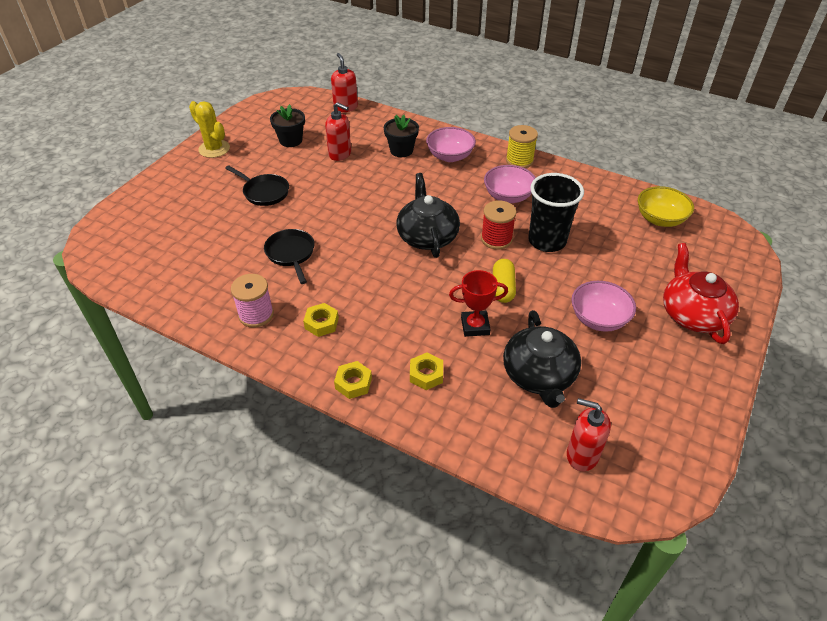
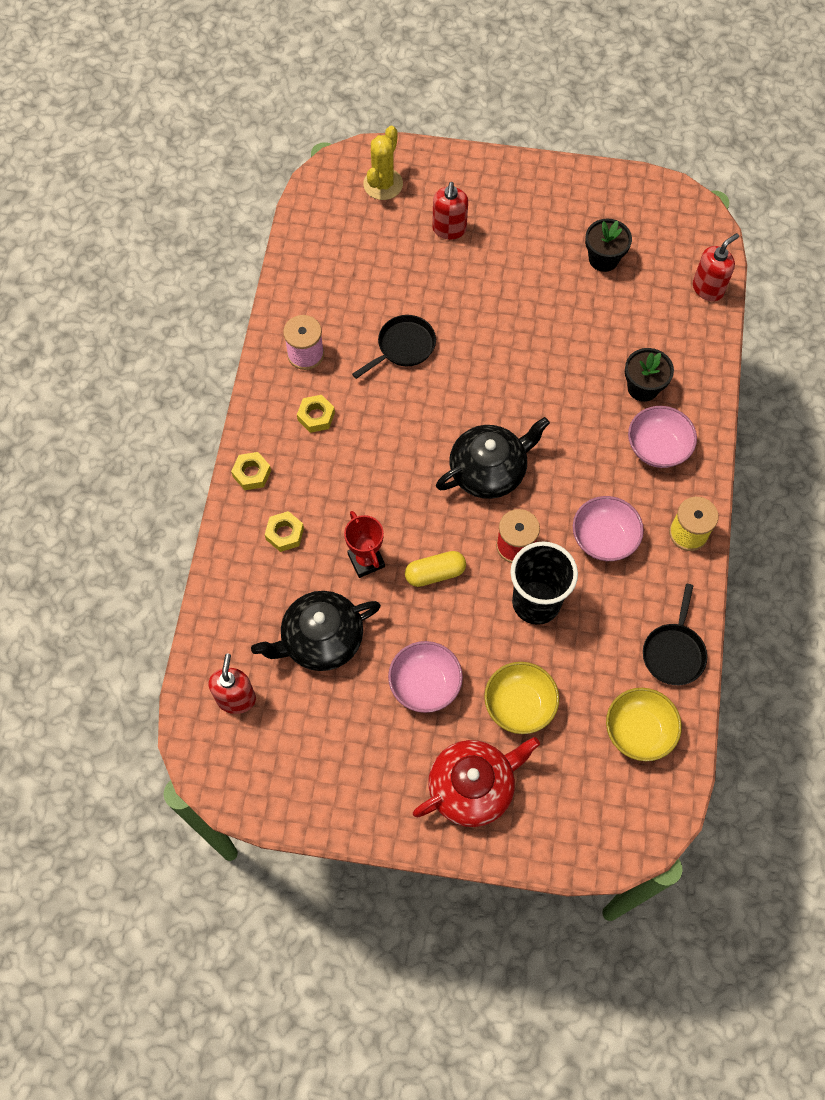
camera: 70 degrees right, 20 degrees up
(214, 149) = (548, 189): yellow cactus -> yellow cactus (383, 184)
(264, 192) = (492, 276): black pan -> black pan (674, 652)
(340, 154) = (602, 323): red soap dispenser -> red soap dispenser (449, 229)
(628, 271) = (519, 705): none -> yellow bowl

